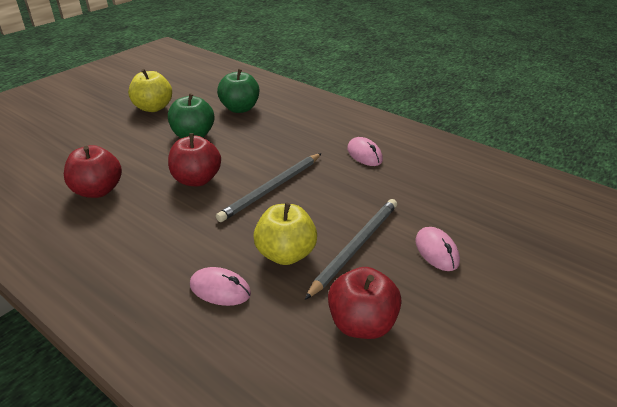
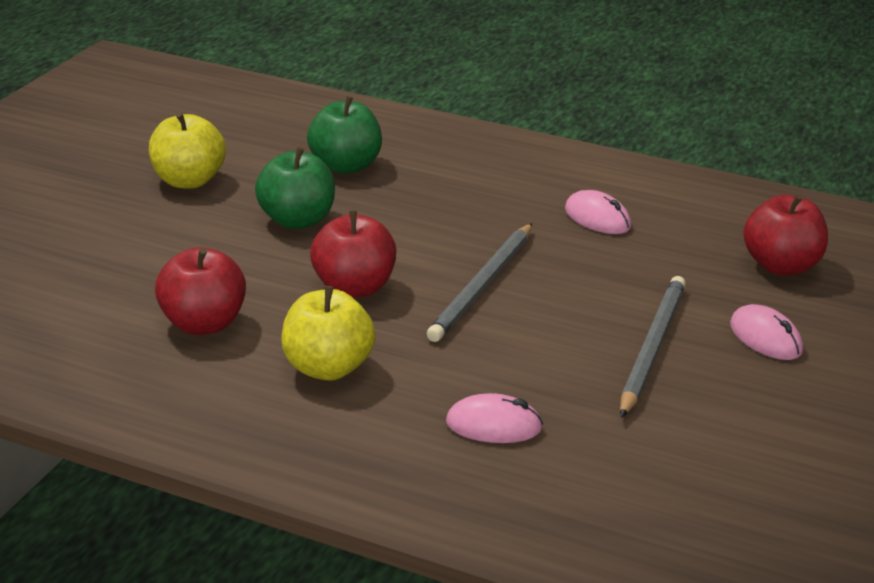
camera: 15 degrees left, 5 degrees down
(286, 254) = (558, 370): yellow apple -> yellow apple (327, 368)
(361, 324) = (707, 435): red apple -> red apple (781, 266)

